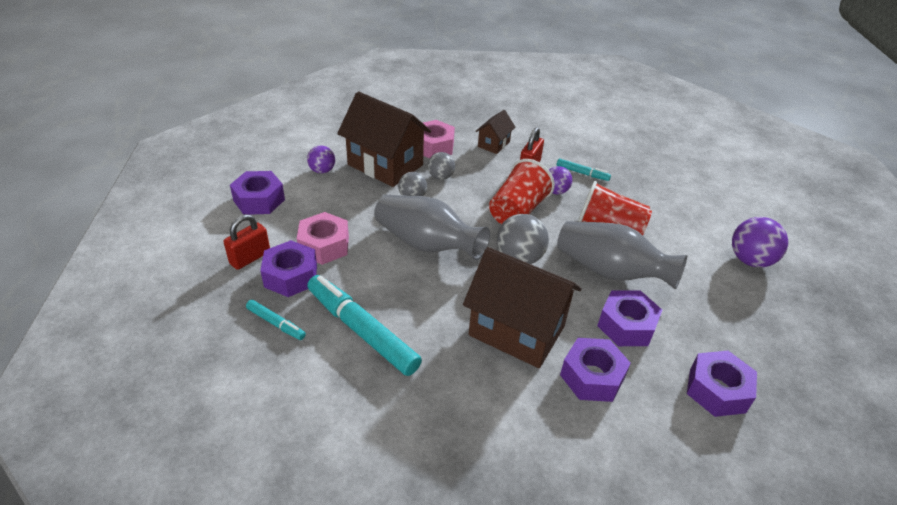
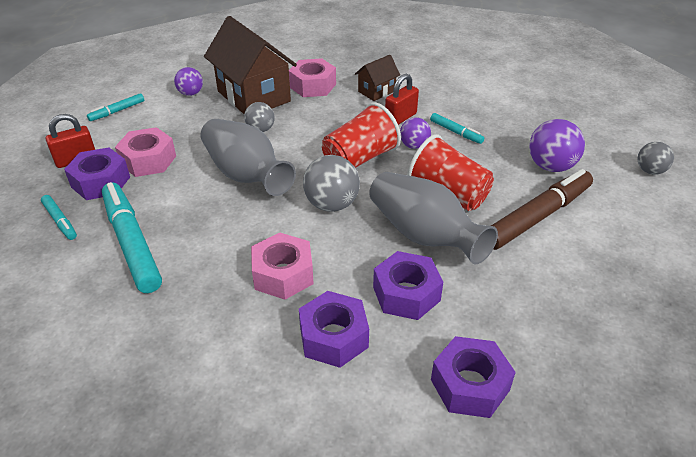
camera: 20 degrees right, 0 degrees up
(259, 200) = (117, 111): purple nut -> turquoise marker
(440, 177) = (301, 115): grey ball -> grey ball (650, 171)
(517, 330) = (283, 274): brown house -> pink nut
(687, 238) = (537, 217): none -> brown marker
(750, 260) = (602, 254): purple ball -> purple ball (550, 166)

